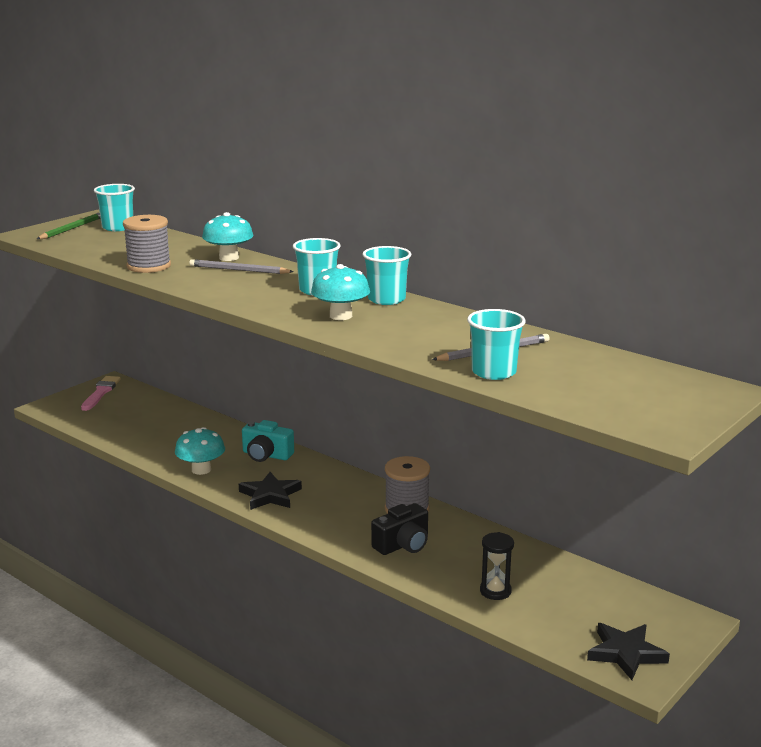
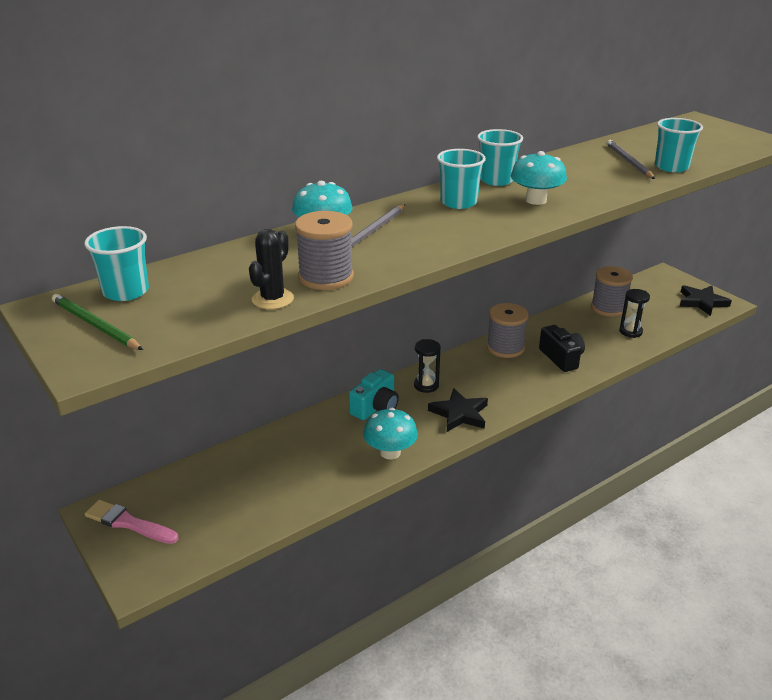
camera: 75 degrees left, 10 degrees up
(111, 258) = (272, 299): none -> black cactus
(312, 474) = (426, 385): none -> black hourglass
(549, 573) = (608, 308): none -> grey spool

